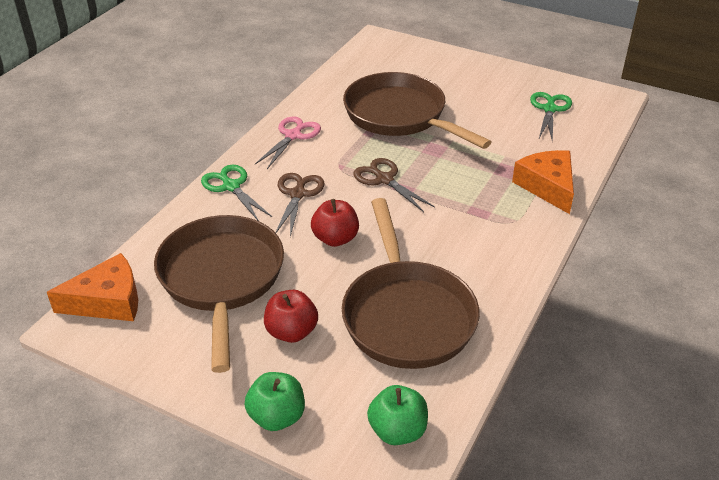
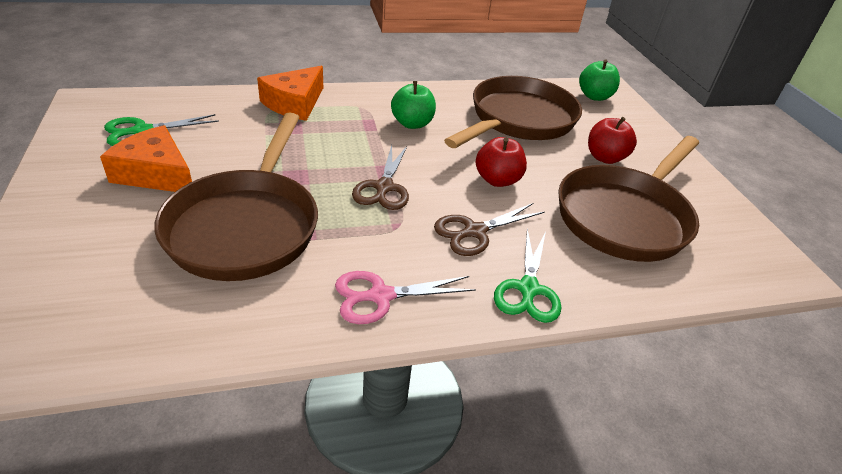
camera: 135 degrees left, 0 degrees up
(108, 301) = (745, 267): orange cheese -> orange cheese (156, 173)
(277, 417) = (657, 135): green apple -> green apple (412, 124)

